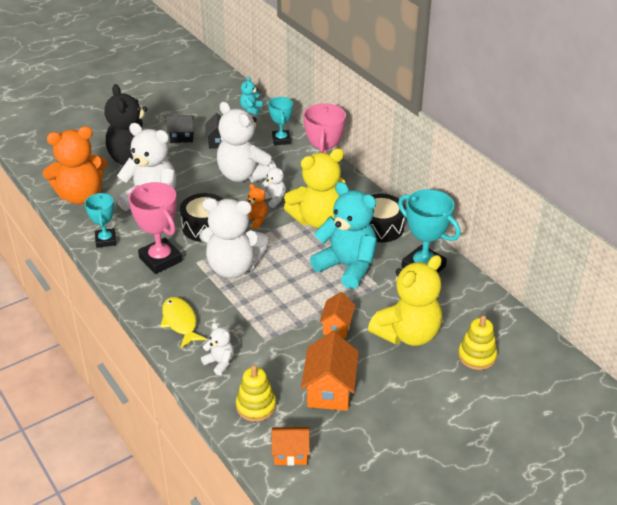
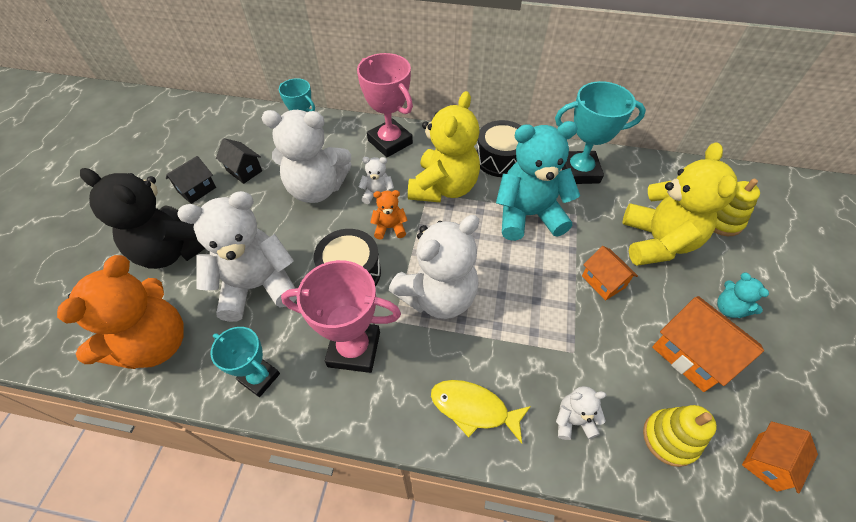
camera: 45 degrees left, 15 degrees up
(251, 109) = (236, 118): turquoise teddy bear -> turquoise teddy bear (728, 308)

